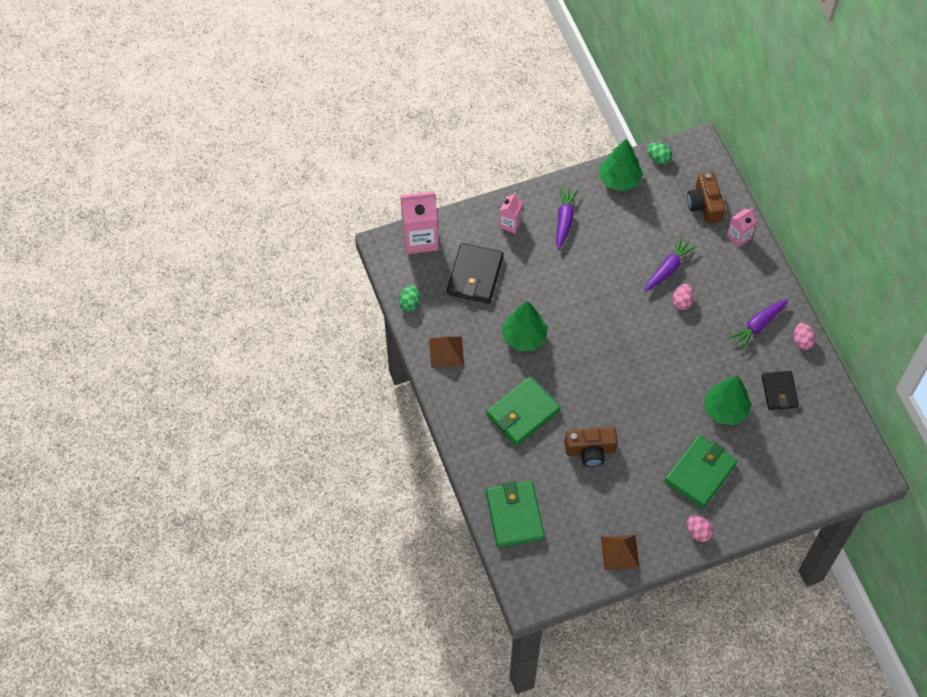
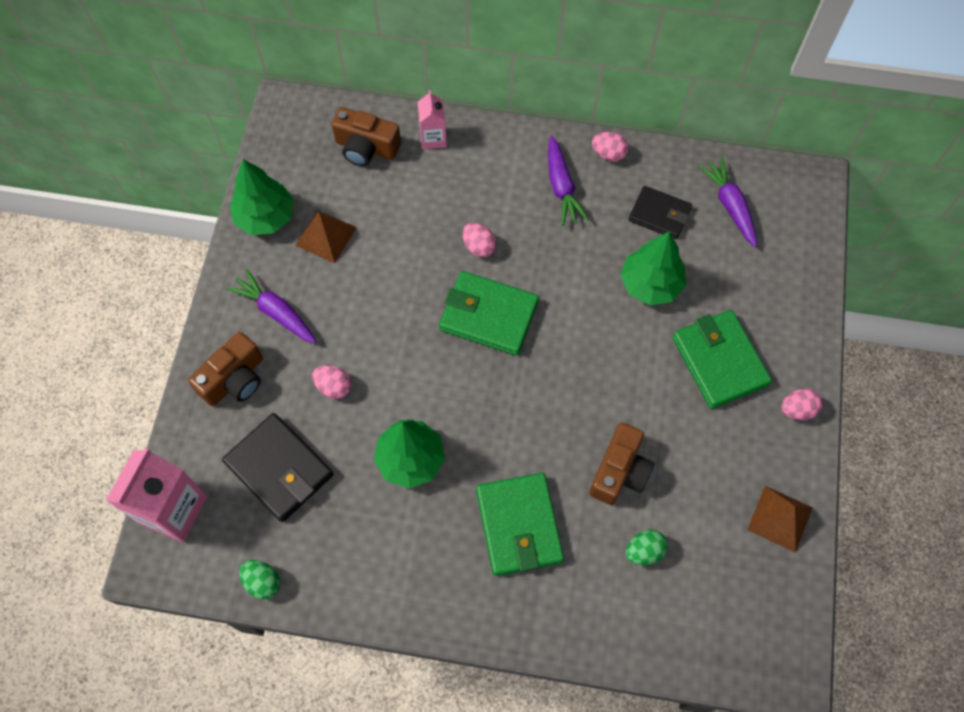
camera: 60 degrees left, 5 degrees up
(446, 352) = (368, 574): brown pyramid -> brown pyramid (326, 236)
(510, 223) = (234, 379): pink carton -> brown camera
(514, 515) = (662, 624): green wallet -> green wallet (488, 315)
(540, 275) = (334, 387): none -> pink egg
(658, 158) = (269, 159): green egg -> green egg (644, 551)
(668, 268) = (424, 235): purple carrot -> purple carrot (729, 205)

